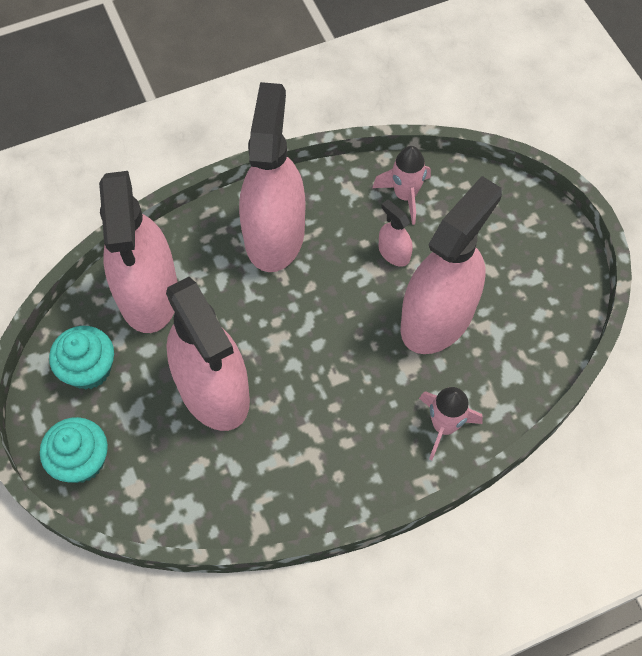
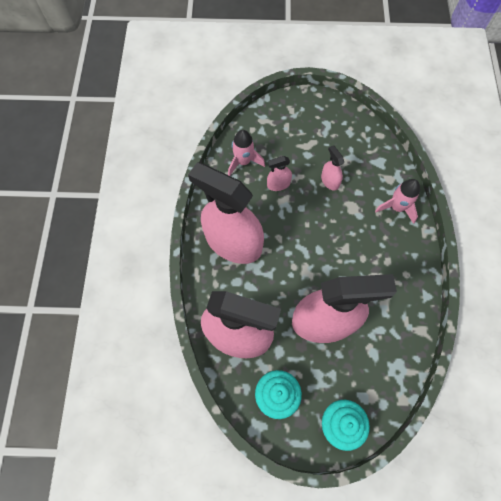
camera: 65 degrees left, 5 degrees up
(437, 317) = (330, 181): pink spray bottle -> pink spray bottle, size x0.41

